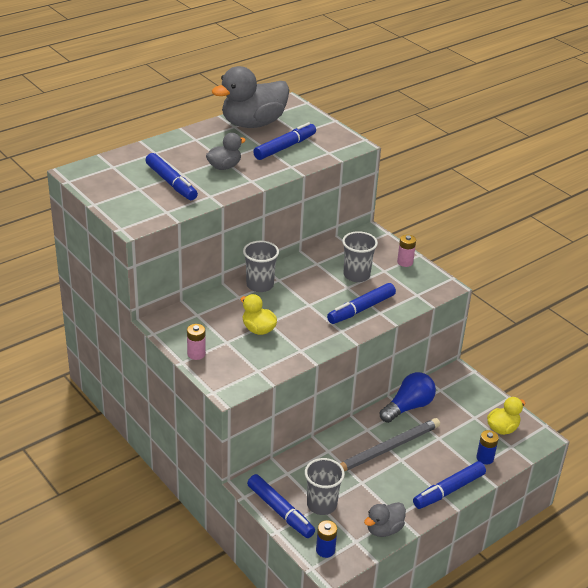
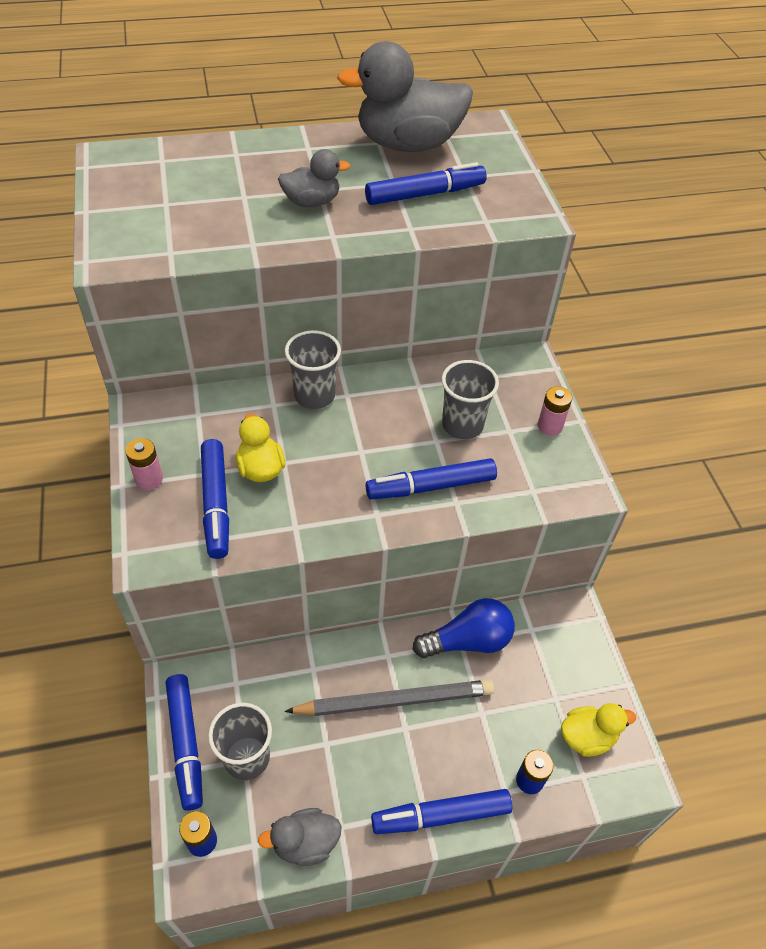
camera: 25 degrees right, 15 degrees up
(171, 183) = (216, 207): blue marker -> blue marker (216, 504)

